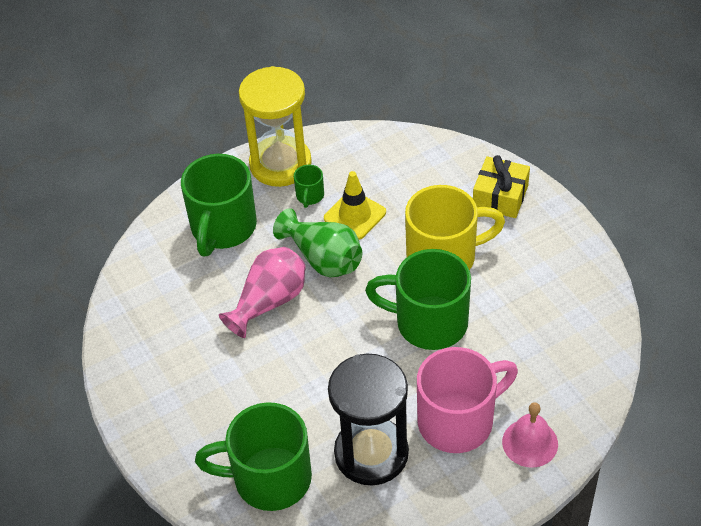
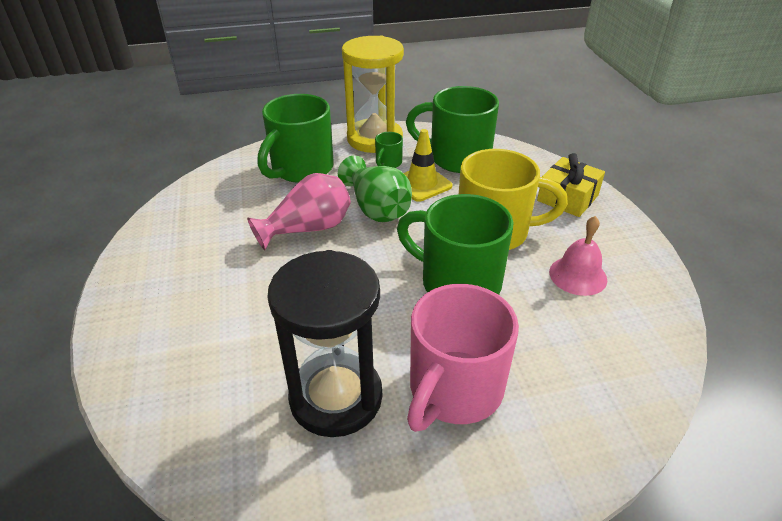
camera: 15 degrees right, 10 degrees down
(269, 478) = (207, 391): green mug -> green mug (457, 158)
(458, 421) = (454, 390): pink mug -> pink mug turned 135 degrees clockwise
(530, 443) = (537, 442): pink bell -> pink bell (578, 275)

